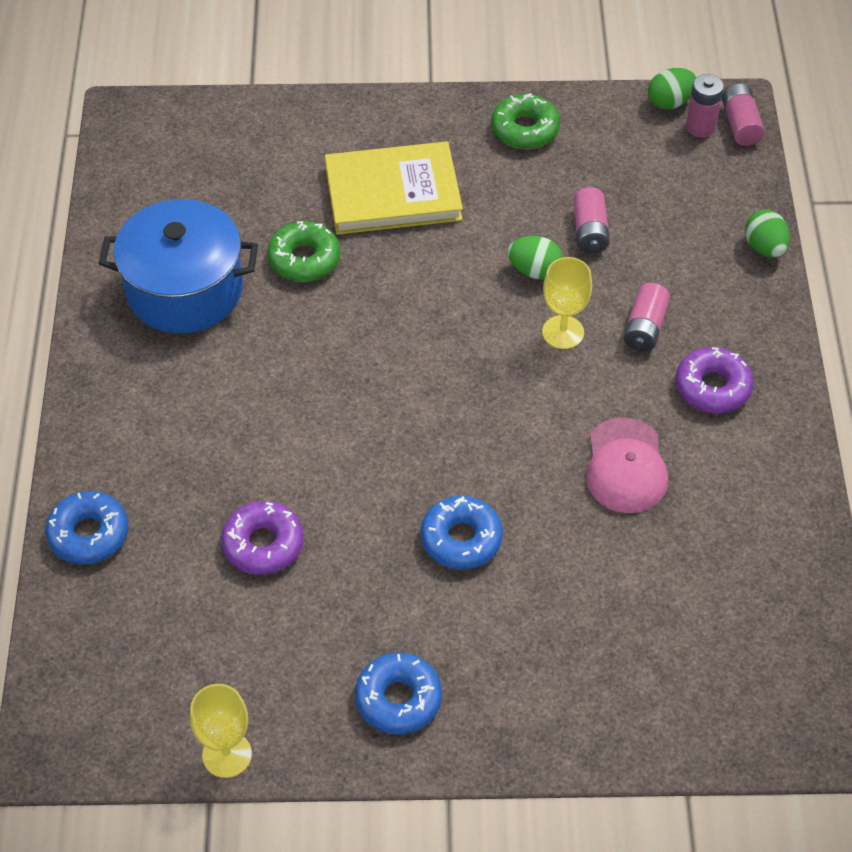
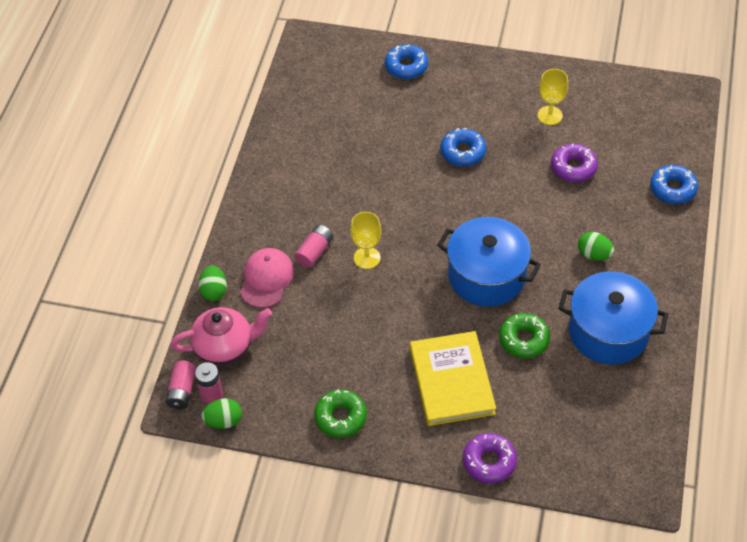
camera: 165 degrees left, 0 degrees up
(227, 754) = (602, 77): yellow goblet -> yellow goblet (550, 115)
(375, 337) = (486, 276): none -> blue pot
(393, 193) = (452, 381): yellow book -> yellow book turned 75 degrees clockwise
(398, 699) = (513, 86): blue donut -> blue donut (406, 66)
(534, 270) = (371, 303): green egg -> green egg (594, 255)
(590, 231) = (324, 325): pink battery -> none
(625, 466) = (359, 173): pink cap -> pink cap (266, 279)
(712, 182) = (225, 347): none -> pink teapot
(712, 387) = (290, 208): purple donut -> purple donut (489, 462)

